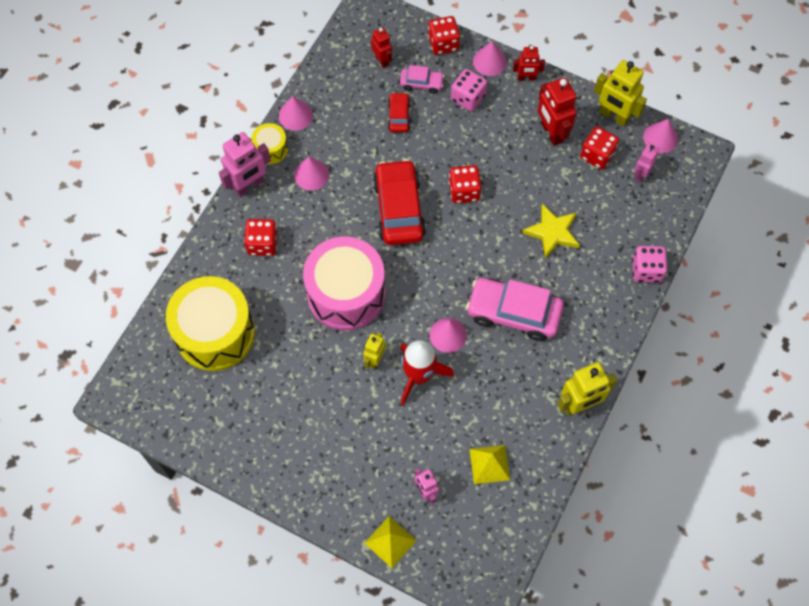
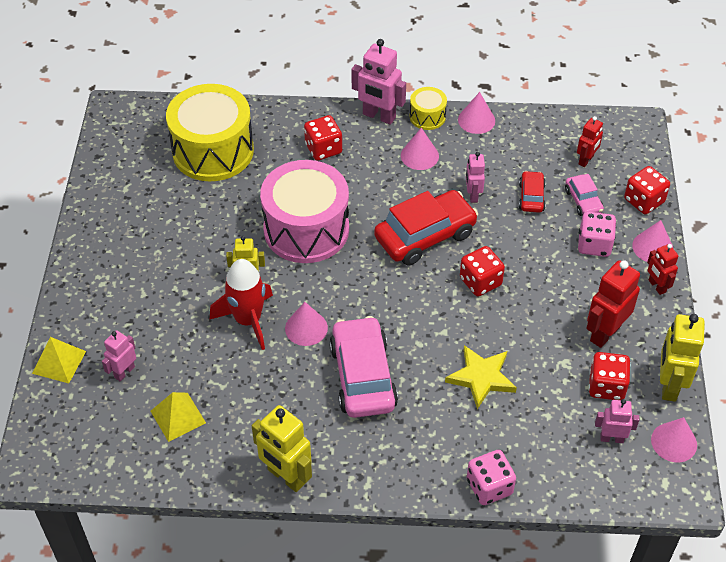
camera: 65 degrees right, 15 degrees down
(375, 156) = (472, 195): none -> pink robot
(399, 116) = (531, 197): red car -> red car turned 60 degrees counterclockwise

